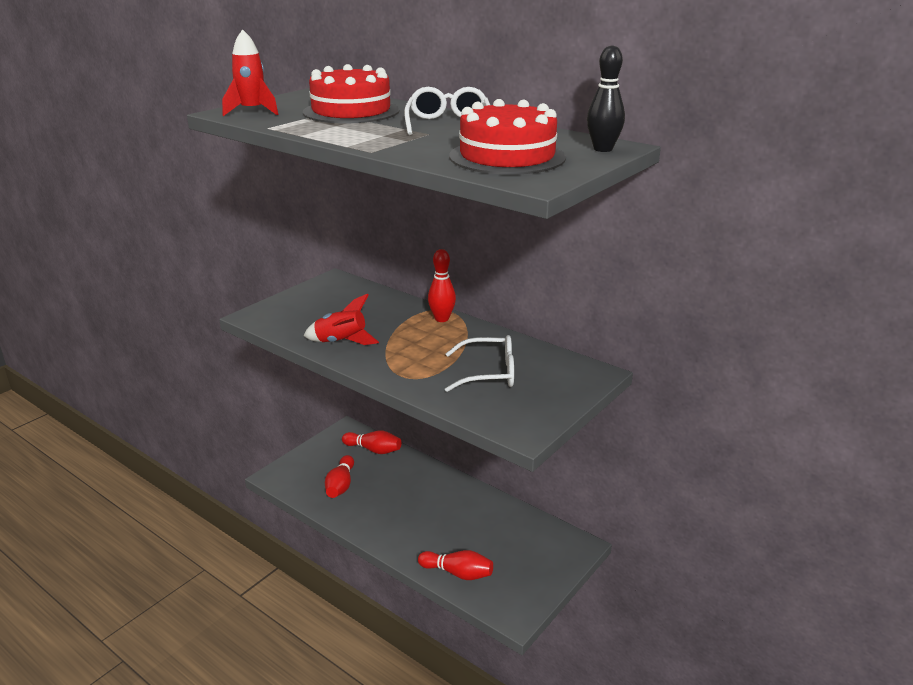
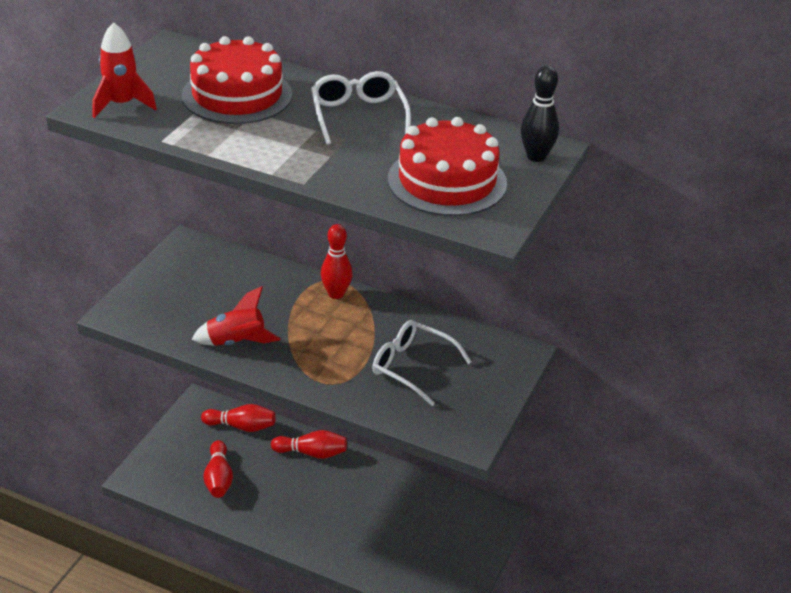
camera: 15 degrees left, 10 degrees up
(458, 573) = (381, 565): red bowling pin -> red bowling pin (311, 453)
(489, 373) = (412, 367): white glasses -> white glasses turned 135 degrees counterclockwise

